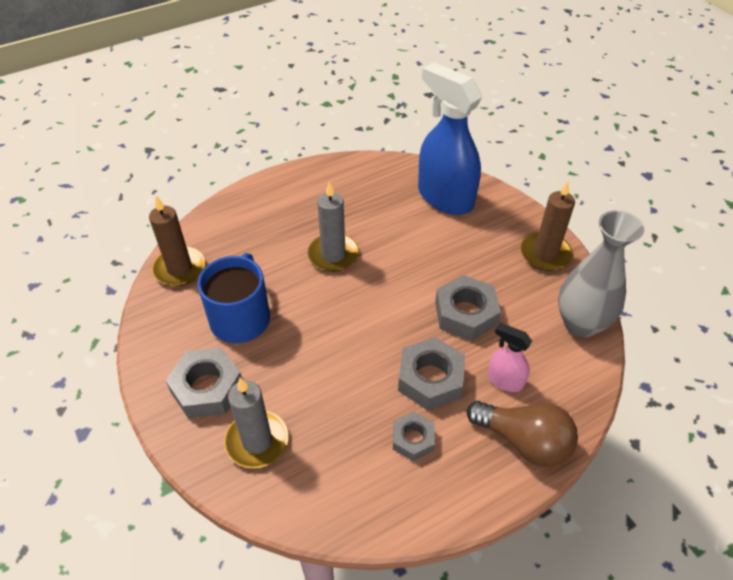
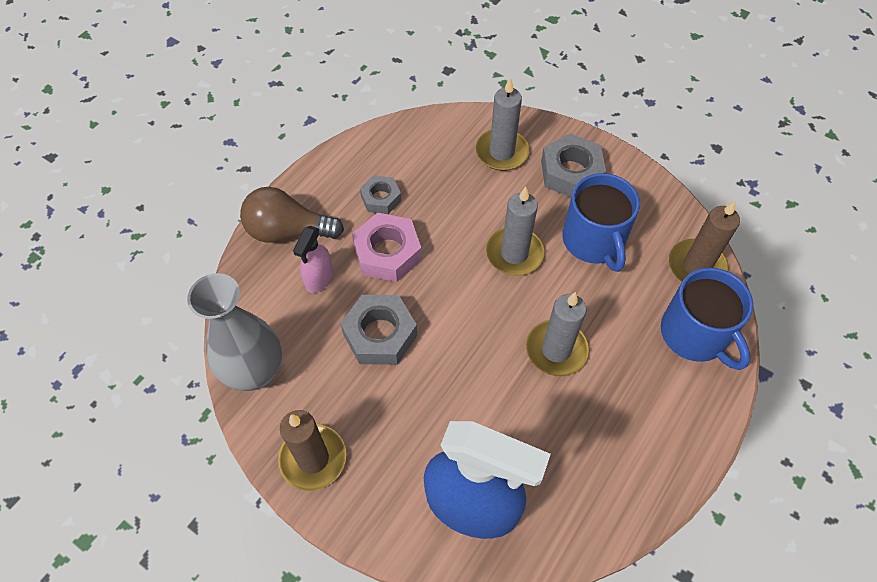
camera: 155 degrees right, 10 degrees up
(227, 229) = (695, 334): none -> blue mug
(316, 334) = (514, 253): none -> grey candle
(430, 379) = (387, 253): grey nut -> pink nut
(505, 380) = (319, 278): pink spray bottle -> pink spray bottle turned 105 degrees clockwise

